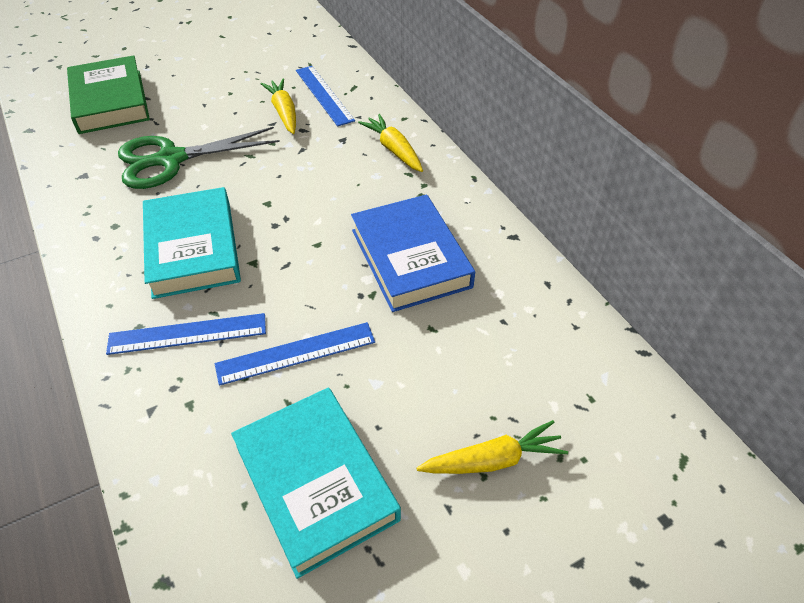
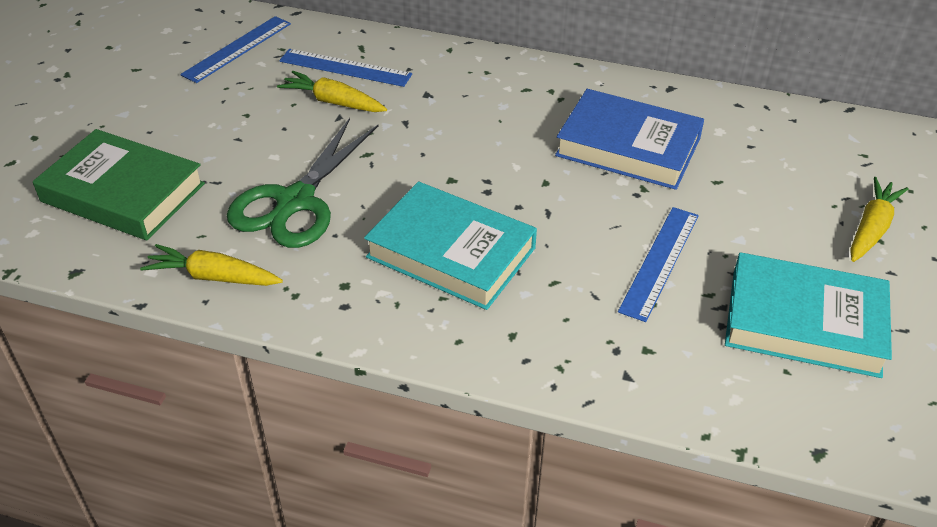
camera: 45 degrees left, 5 degrees down
(187, 334) = (561, 310): blue ruler -> blue ruler (237, 49)
(394, 150) = (483, 78): yellow carrot -> yellow carrot (213, 277)

